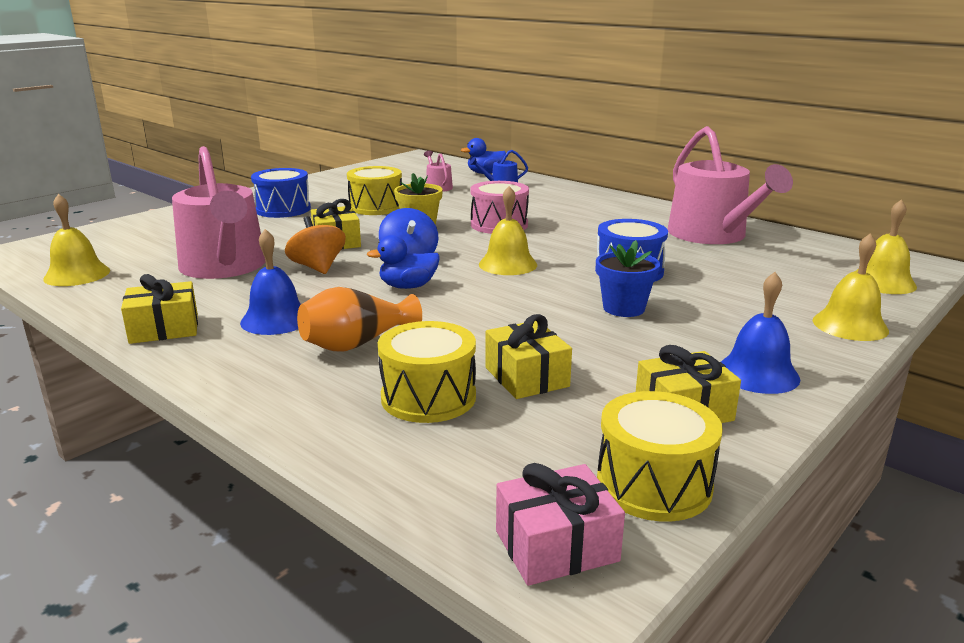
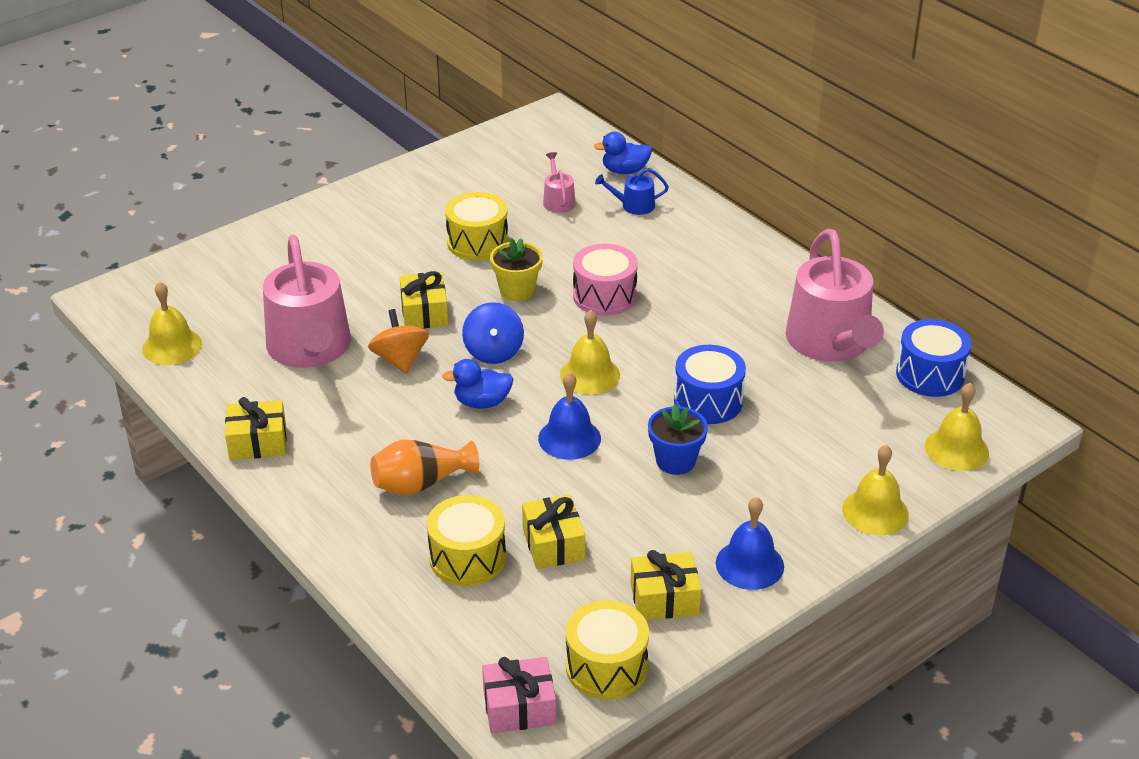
camera: 10 degrees right, 15 degrees up
(276, 319) = (354, 440): blue bell -> blue bell (569, 438)
(283, 209) = (374, 237): blue drum -> blue drum (930, 374)

